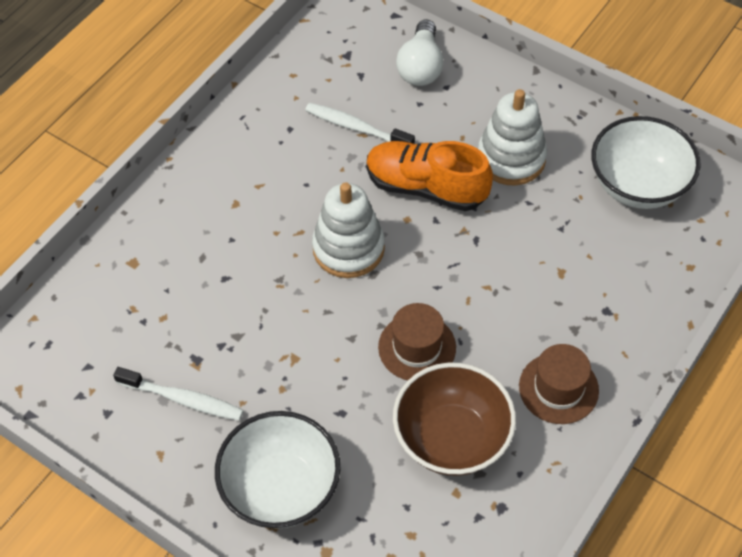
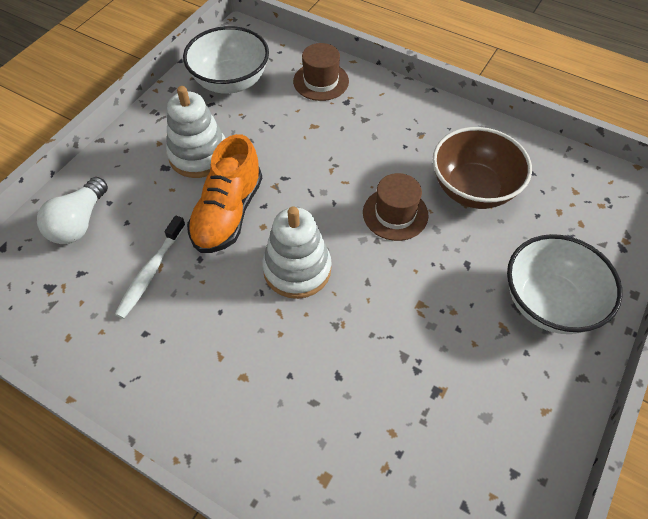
camera: 95 degrees left, 0 degrees up
(183, 399) = (482, 397): white toothbrush -> none
(421, 66) = (79, 222): white light bulb -> white light bulb turned 105 degrees clockwise
(558, 388) = (417, 128): brown hat -> brown hat (321, 81)

